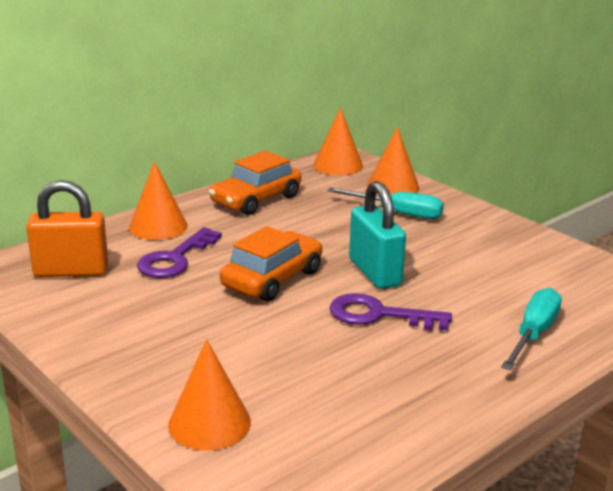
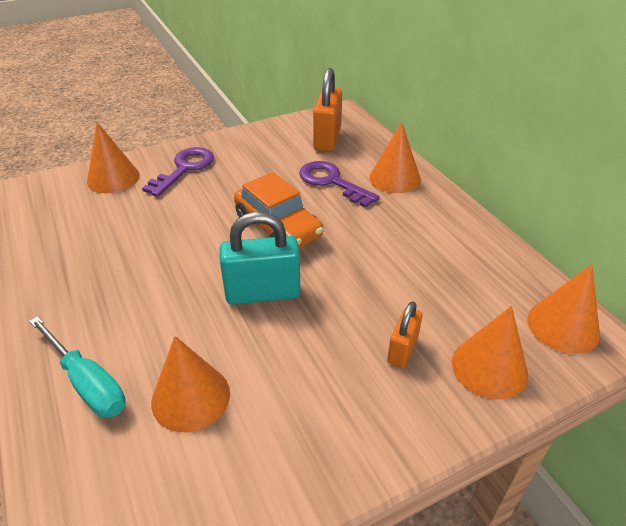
camera: 105 degrees right, 15 degrees up
(256, 200) = (449, 240): orange car -> none
(379, 315) = (186, 278): purple key -> purple key (184, 169)
(398, 213) = (402, 350): turquoise screwdriver -> orange padlock
(505, 284) = (190, 397): none -> orange cone

